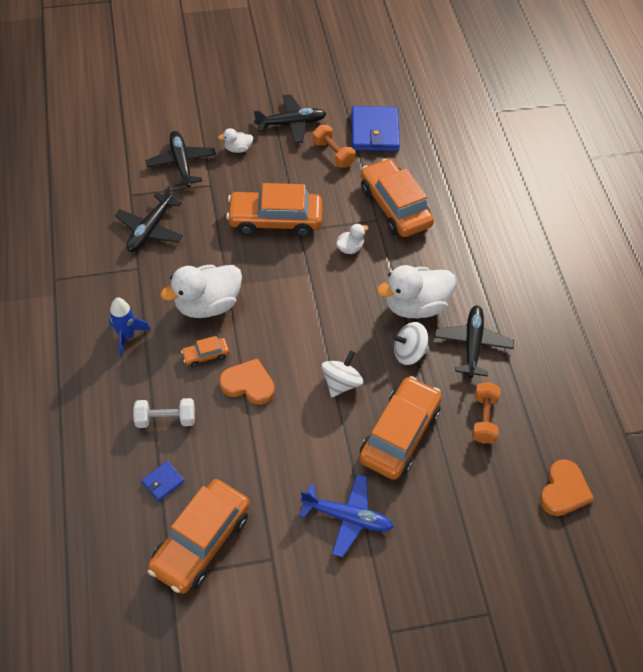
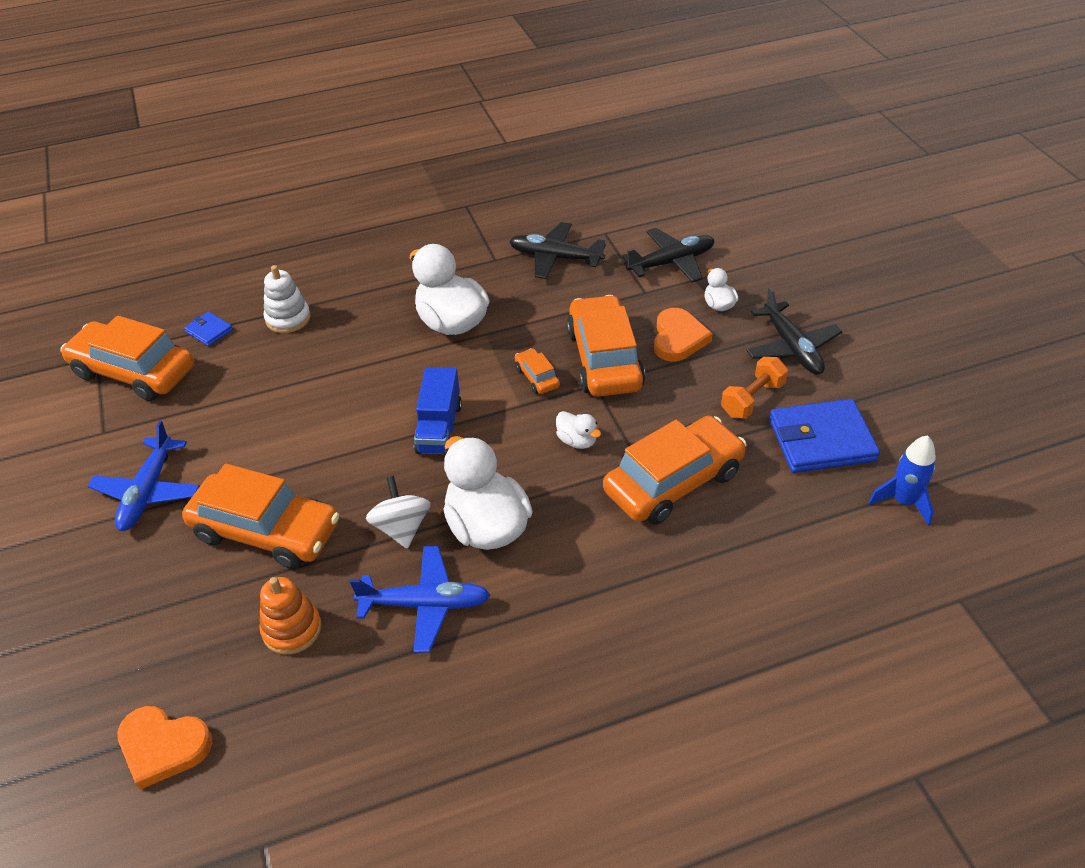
camera: 85 degrees right, 10 degrees down
(127, 336) = (397, 270): blue rocket -> blue rocket (903, 502)
(166, 419) = (288, 318): white dumbbell -> white stacking toy
(205, 355) = (377, 333): orange car -> orange car (537, 377)
(248, 384) = (338, 375): orange heart -> orange heart (678, 338)
(321, 323) = (439, 428): none -> blue truck
(341, 383) = (345, 461): white spinning top -> none
(472, 344) = (425, 604): black plane -> blue plane
(483, 419) = (292, 629): orange dumbbell -> orange stacking toy

